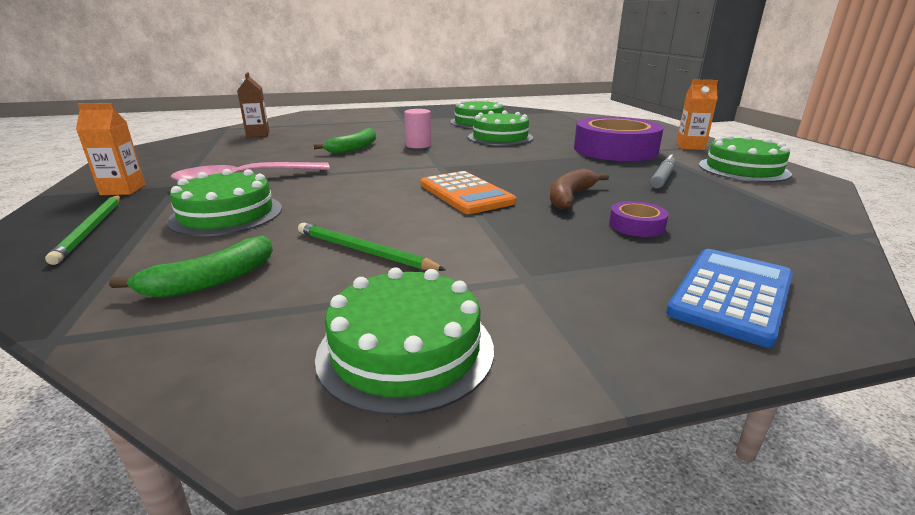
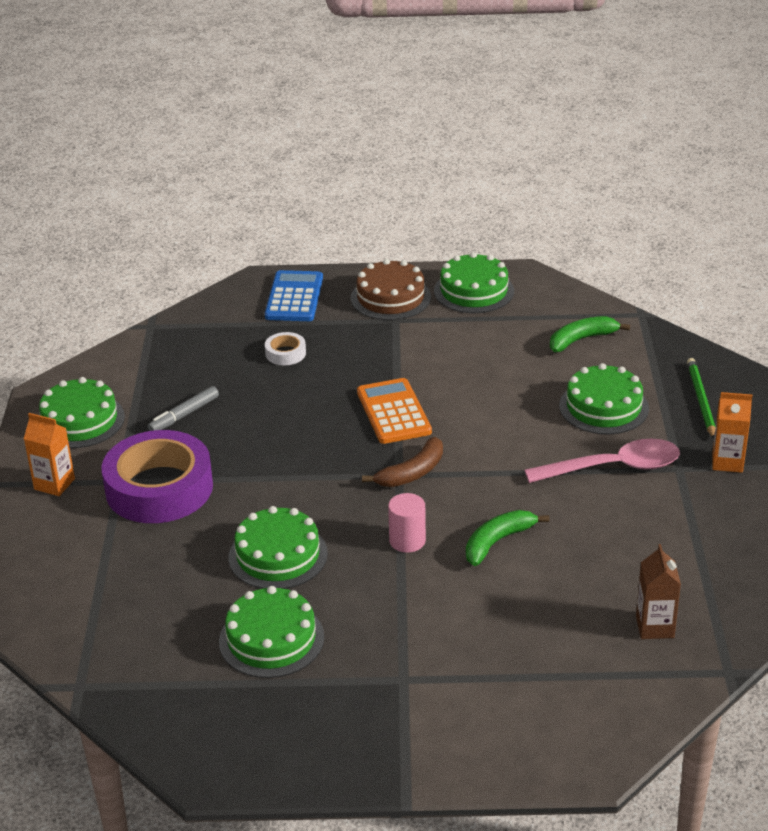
camera: 165 degrees left, 10 degrees up
(363, 251) = (491, 352): green pencil -> none
(565, 315) = (390, 297): none -> brown cake
(570, 197) = (303, 395): brown banana -> brown banana (412, 473)
(636, 225) = (285, 353): purple tape -> white tape
(731, 295) = (294, 297): blue calculator -> blue calculator turned 135 degrees clockwise

